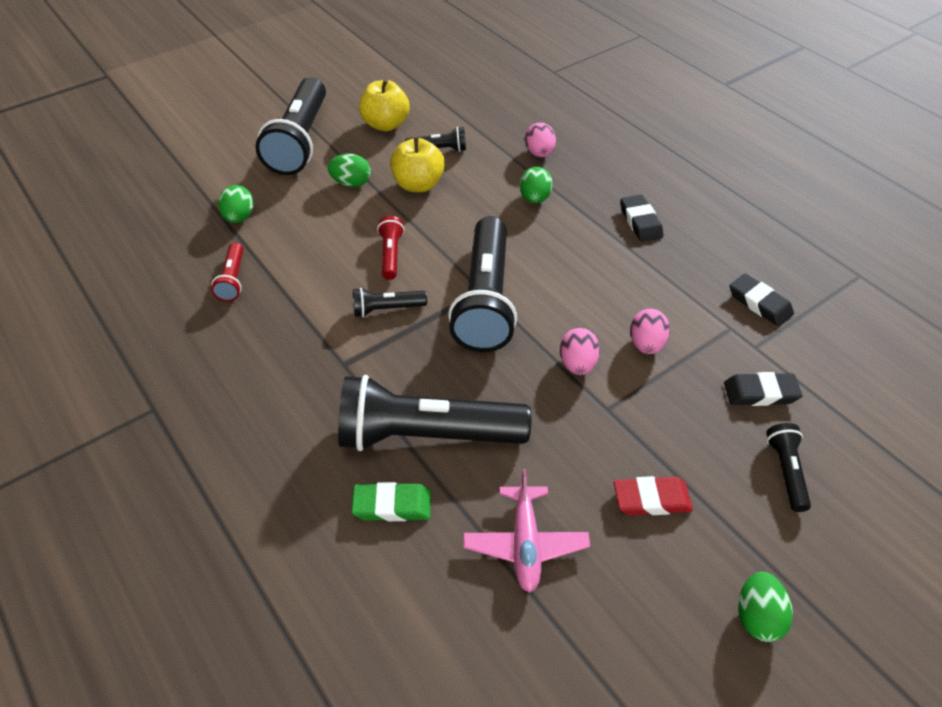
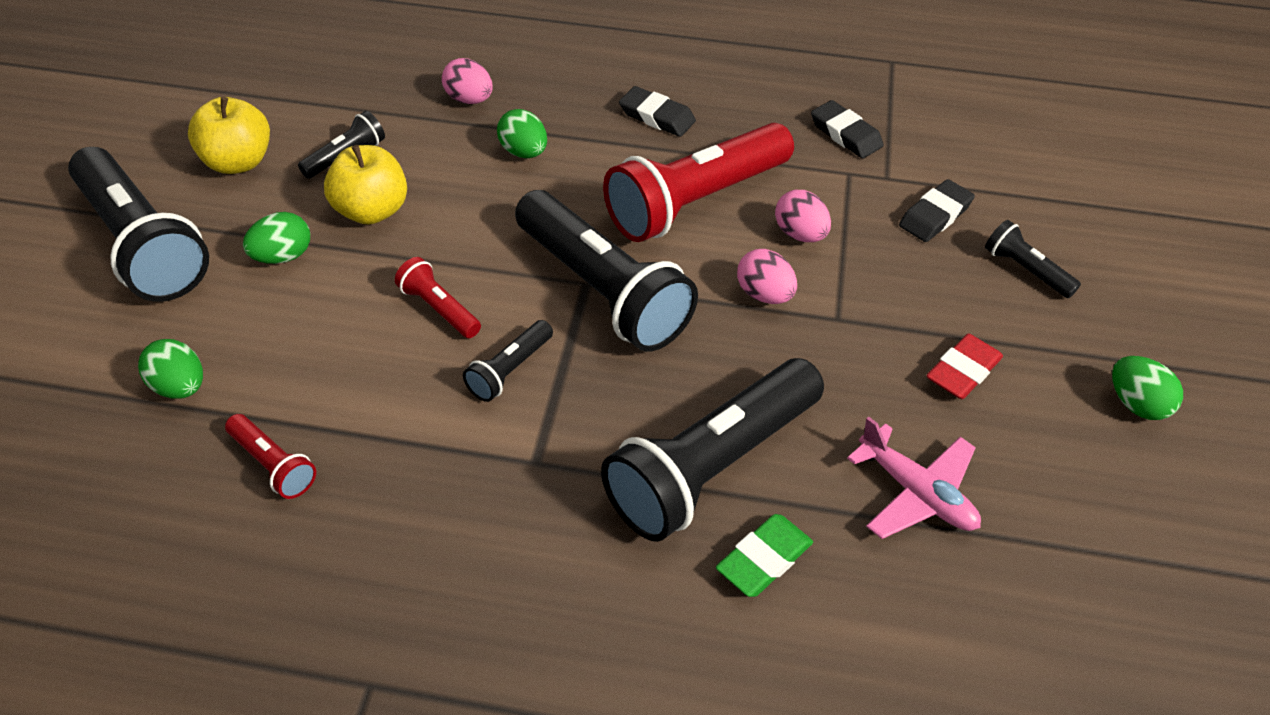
camera: 45 degrees left, 0 degrees up
(603, 284) = (696, 201): none -> red flashlight
(759, 303) = (845, 134): black eraser -> black eraser turned 45 degrees clockwise

